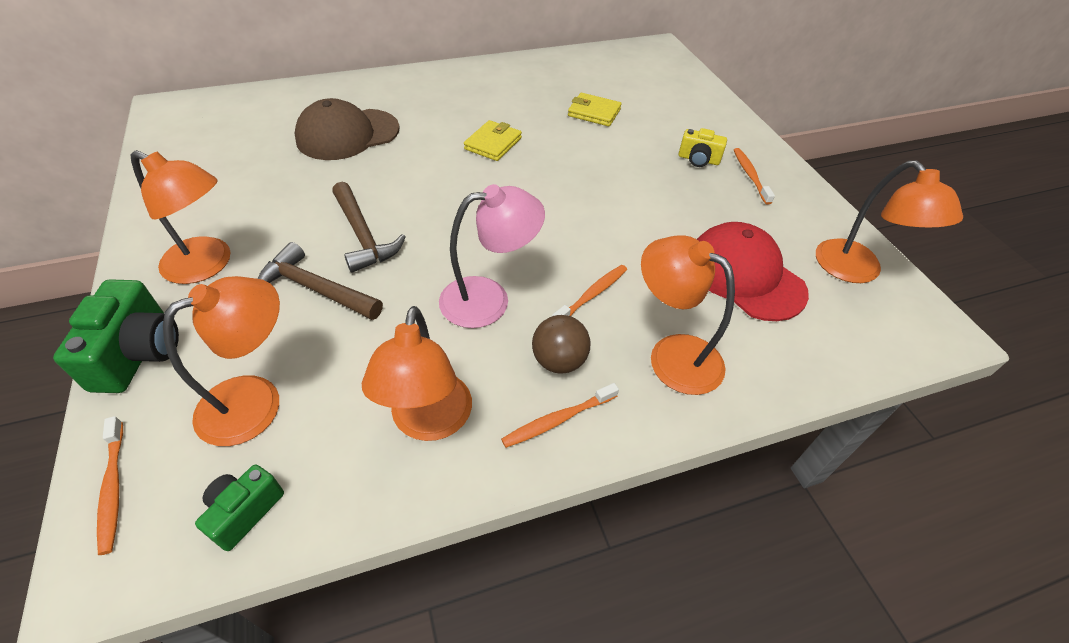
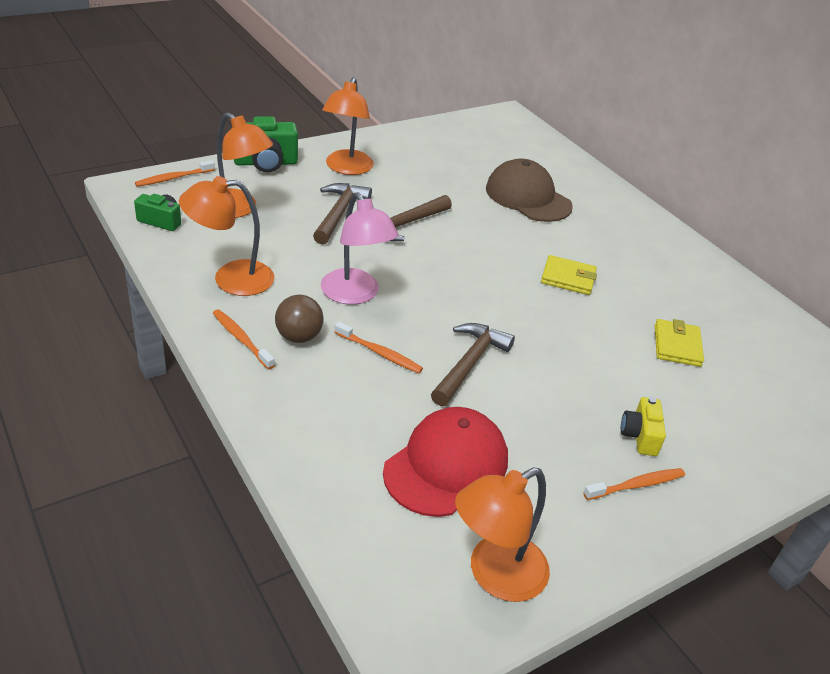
camera: 75 degrees right, 10 degrees down
(611, 233) = (469, 364): none -> brown hammer
(672, 355) = (321, 405): orange lamp -> none

